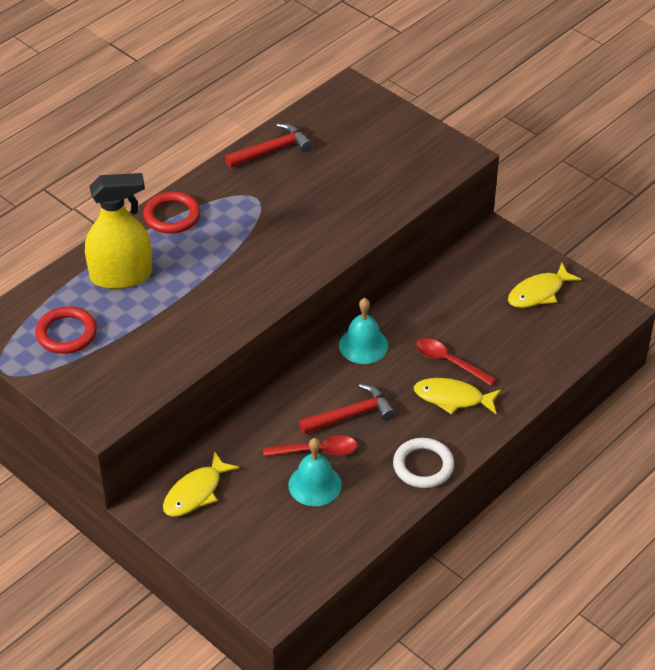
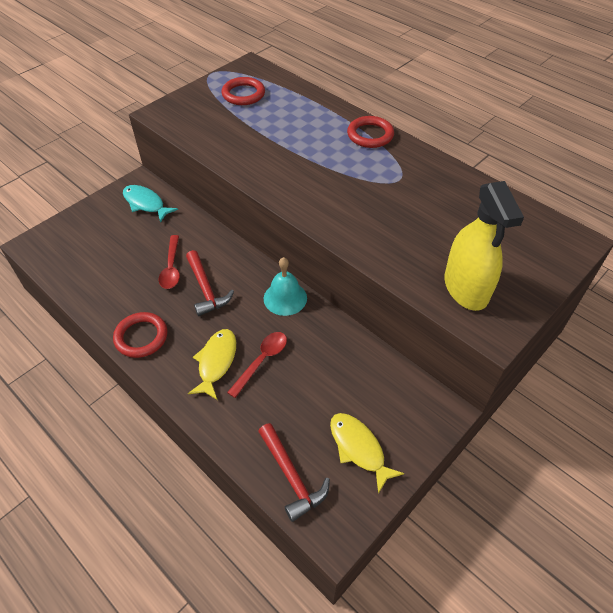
camera: 90 degrees right, 5 degrees up
(121, 275) = (301, 114): yellow spray bottle -> yellow spray bottle (466, 288)
(196, 492) = (146, 204): yellow fish -> turquoise fish
(272, 150) = (465, 188): red hammer -> red hammer (291, 476)
(315, 484) = (137, 267): turquoise bell -> none
(423, 466) = (141, 337): white ring -> red ring

